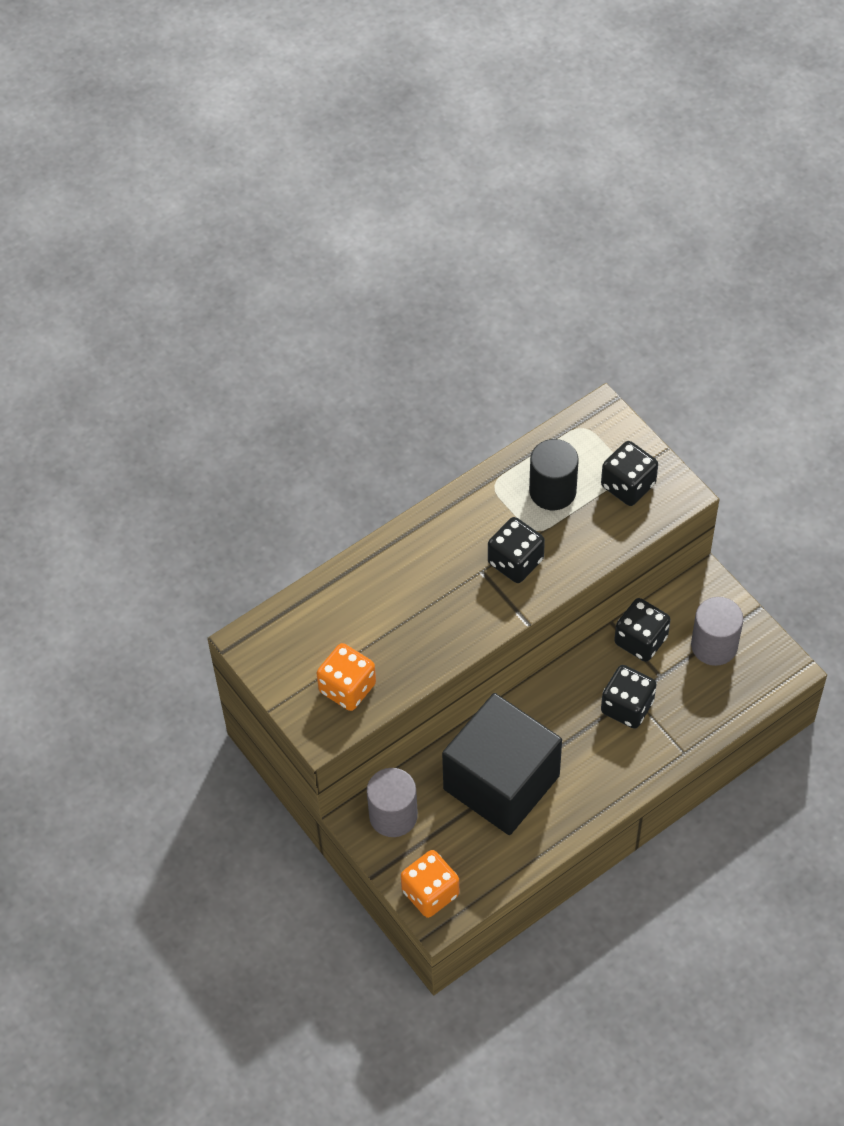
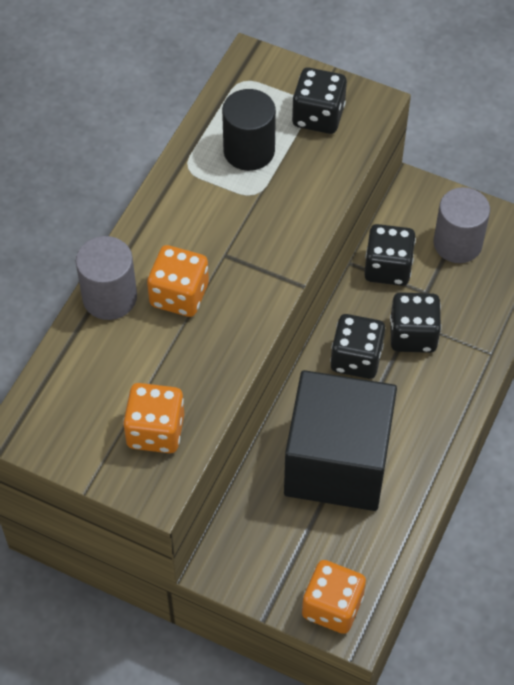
camera: 30 degrees left, 0 degrees up
(393, 815) = (249, 546): grey cylinder -> grey cylinder (109, 297)
(426, 588) = (179, 295): none -> orange dice
(515, 561) = (253, 232): black dice -> black dice (356, 358)

